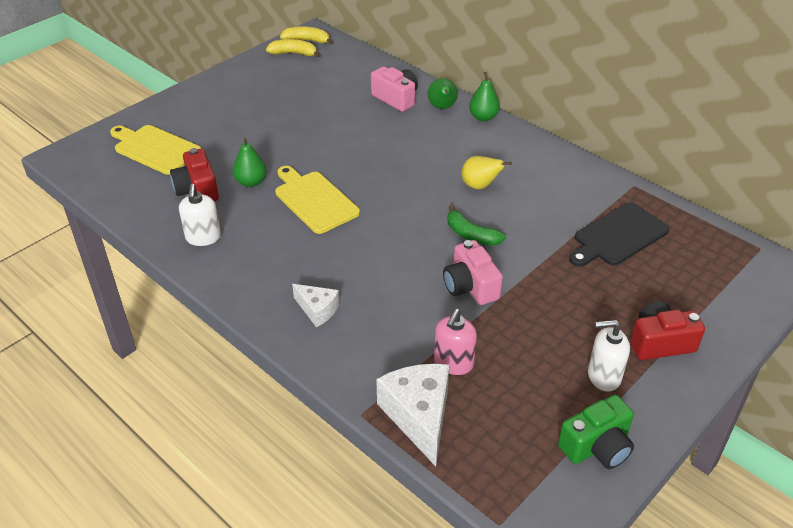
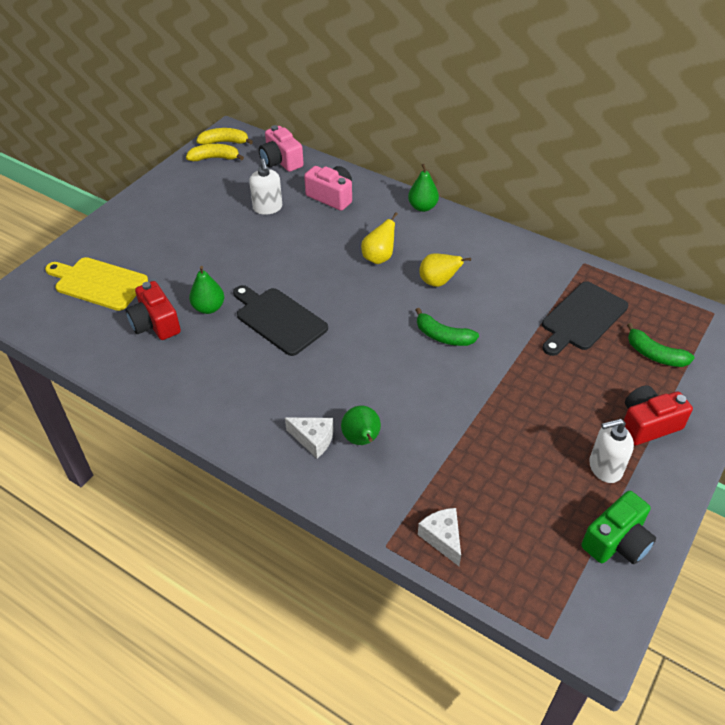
camera: 10 degrees left, 5 degrees up
(203, 238) = (176, 377): white soap dispenser -> white soap dispenser (267, 208)
(314, 200) = (279, 319): yellow cutting board -> black cutting board
(419, 416) = (442, 538): white cheese -> white cheese, size x0.57
(427, 157) = (379, 257): none -> yellow pear
(442, 107) = (379, 201): green pear -> green pear (362, 440)
(453, 363) = (461, 476): pink soap dispenser -> none
(470, 286) = (456, 392): pink camera -> pink camera (281, 161)
(685, 279) = (654, 354): none -> green banana

